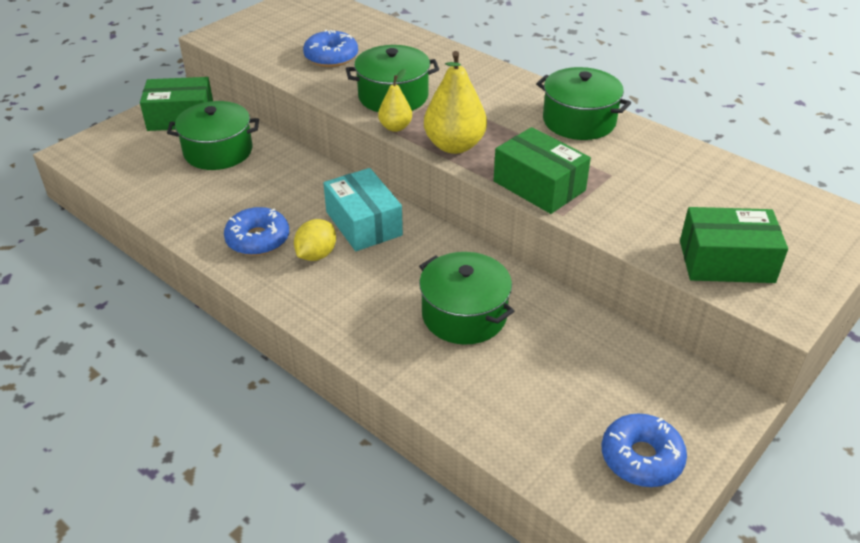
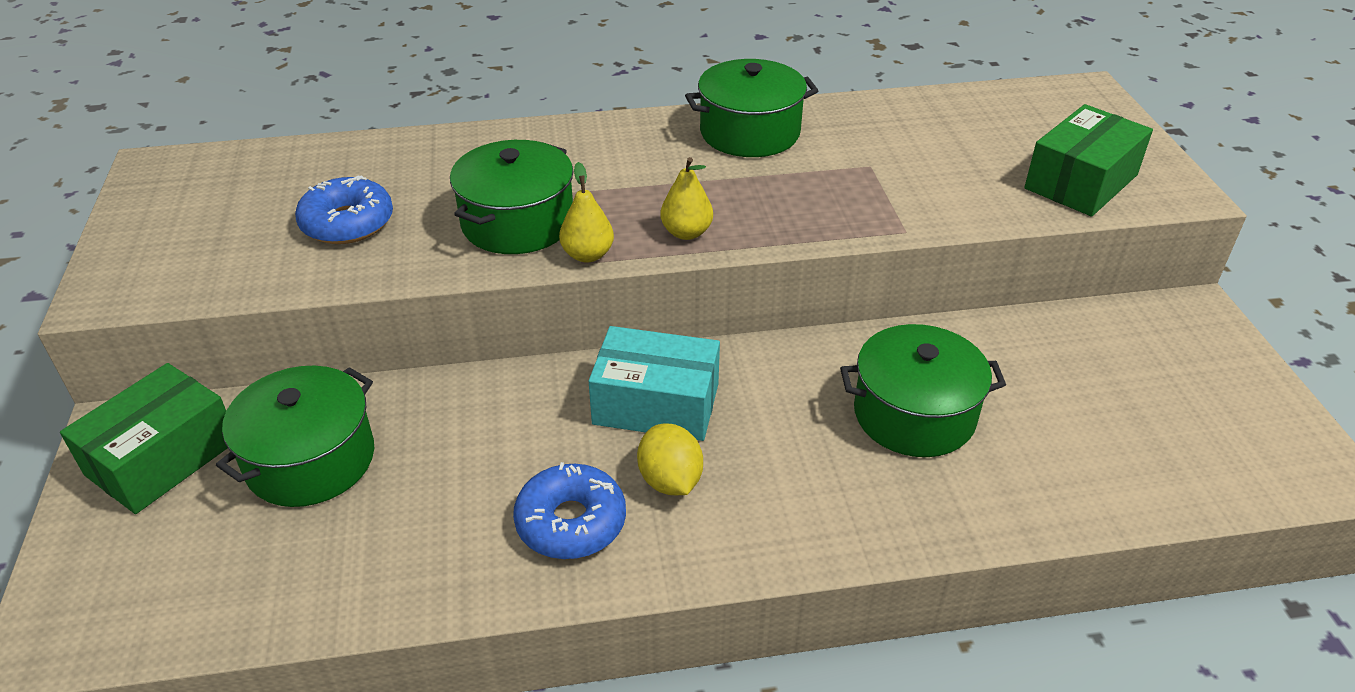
camera: 50 degrees left, 0 degrees up
(454, 145) = (686, 232): yellow pear -> yellow pear, size x0.56
(539, 186) = (836, 218): green box -> none
(641, 458) = (1236, 413): blue donut -> none

